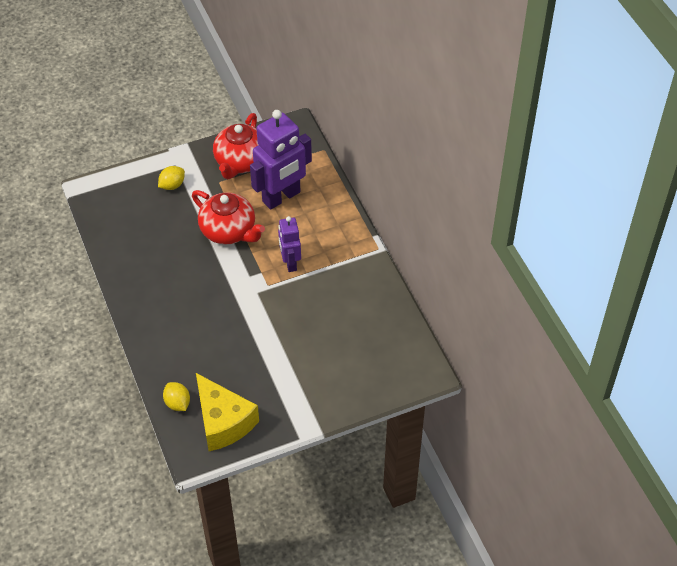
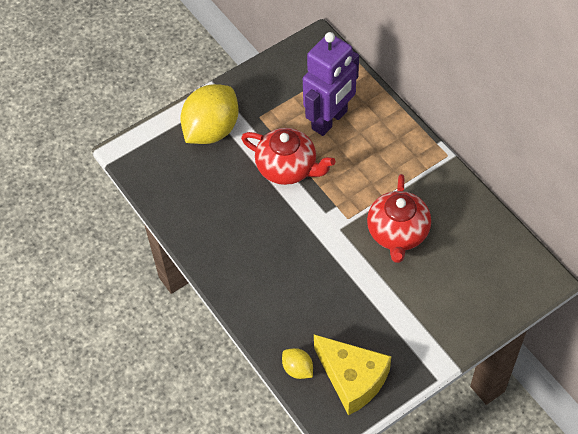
camera: 10 degrees left, 5 degrees up
(172, 185) = (211, 130): yellow lemon -> yellow lemon, size x2.19
(240, 162) = (274, 90): red teapot -> red teapot (398, 233)
(290, 263) = (363, 190): purple robot -> none

